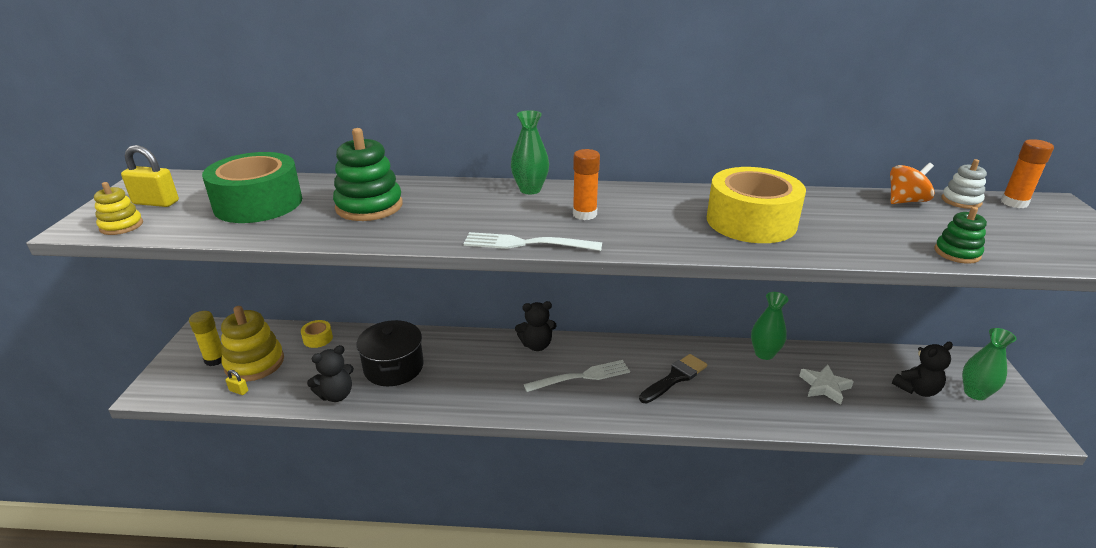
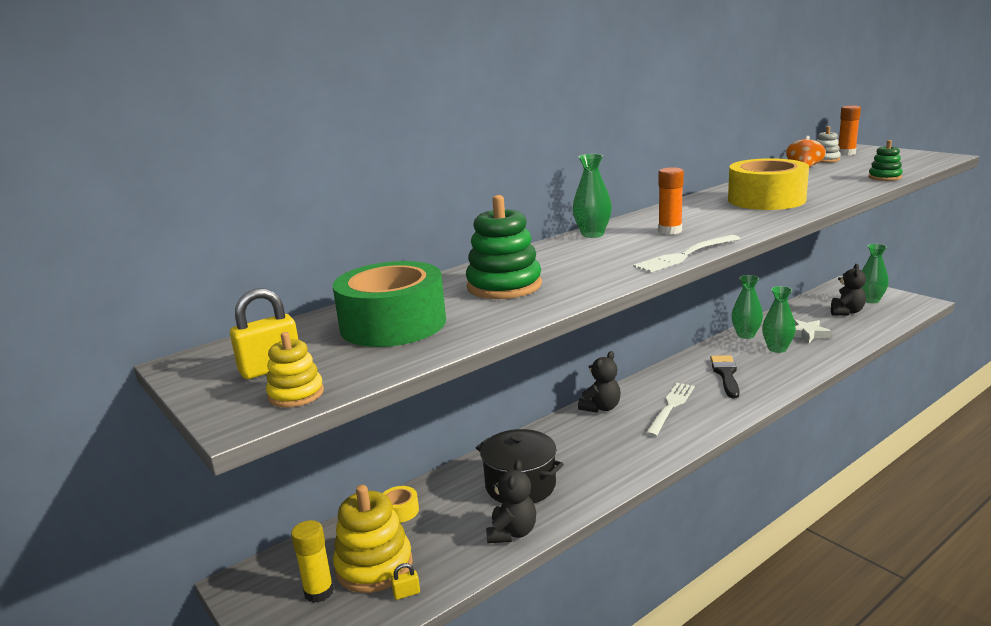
camera: 40 degrees left, 10 degrees down
(766, 383) = (777, 349): none -> green vase

